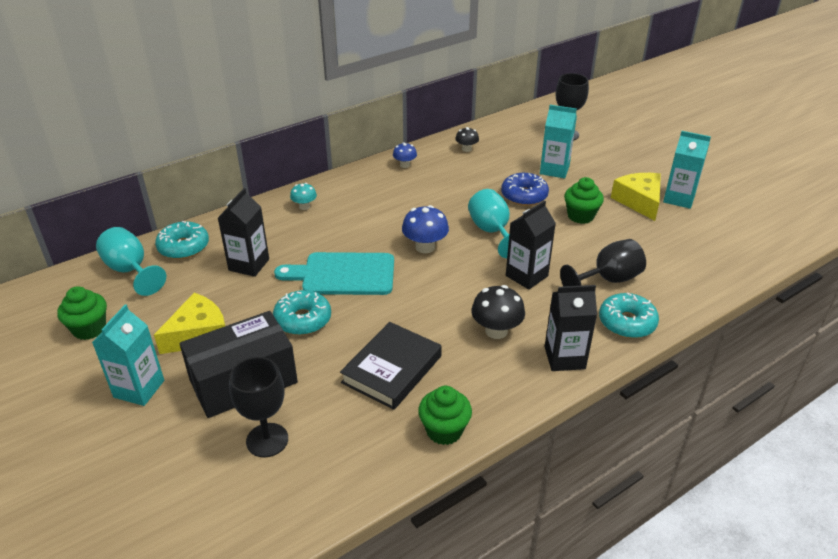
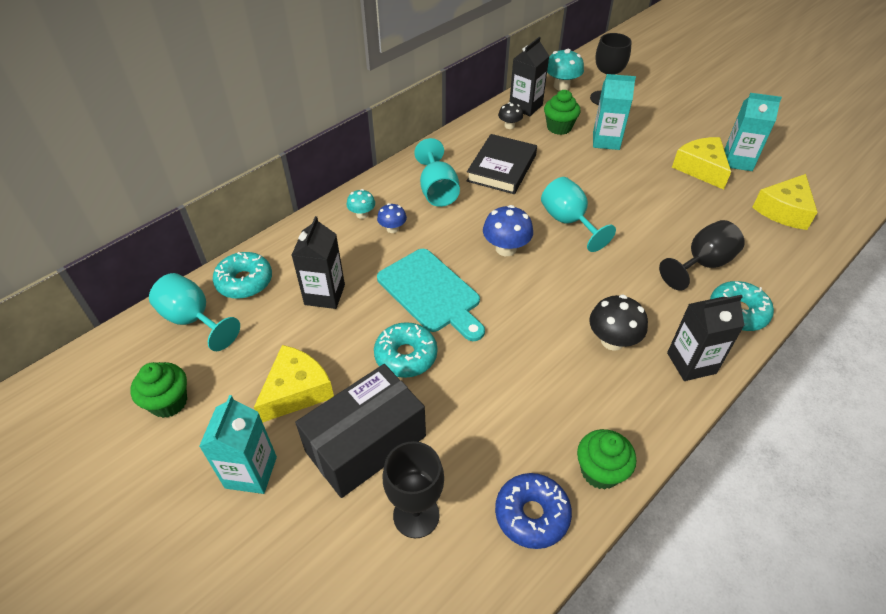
camera: 10 degrees left, 10 degrees up
(343, 274) = (431, 293): turquoise cutting board -> turquoise cutting board turned 120 degrees counterclockwise
(379, 195) = (437, 191): none -> turquoise goblet
(392, 369) = (520, 404): black book -> black book (501, 168)
(405, 165) = (452, 151): blue mushroom -> blue mushroom (392, 229)
(524, 196) = (586, 175): blue donut -> blue donut (531, 514)
(526, 276) = (620, 270): black carton -> black carton (525, 106)
(529, 121) = (561, 86): none -> turquoise mushroom
(580, 216) = (650, 192): green cupcake -> green cupcake (559, 127)
(709, 244) = (784, 210): none -> yellow cheese

